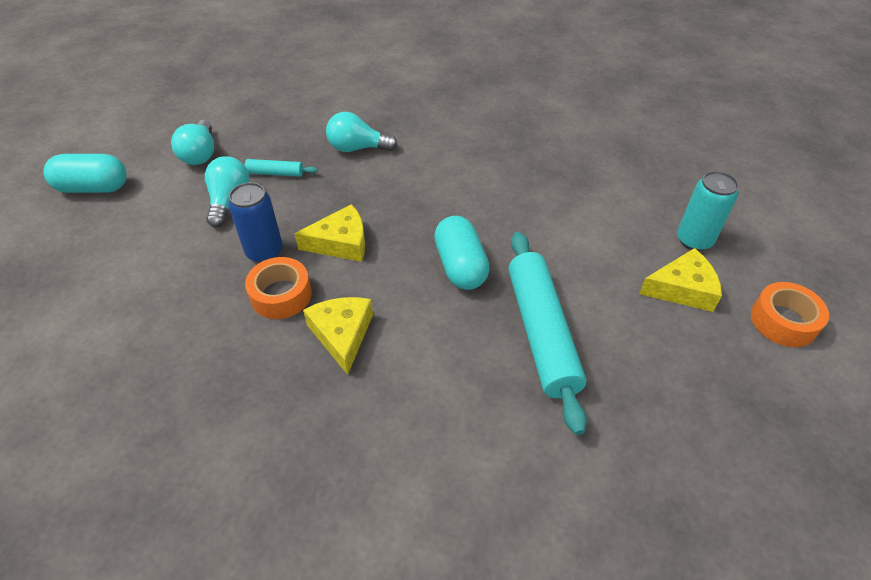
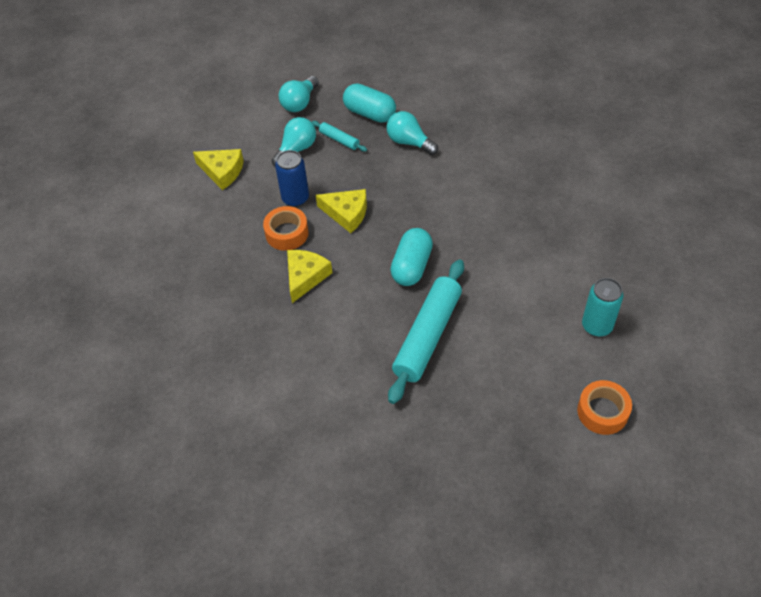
camera: 35 degrees right, 5 degrees up
(93, 188) = (220, 103): turquoise capsule -> turquoise capsule (369, 113)
(682, 289) = (551, 355): yellow cheese -> yellow cheese (222, 171)

